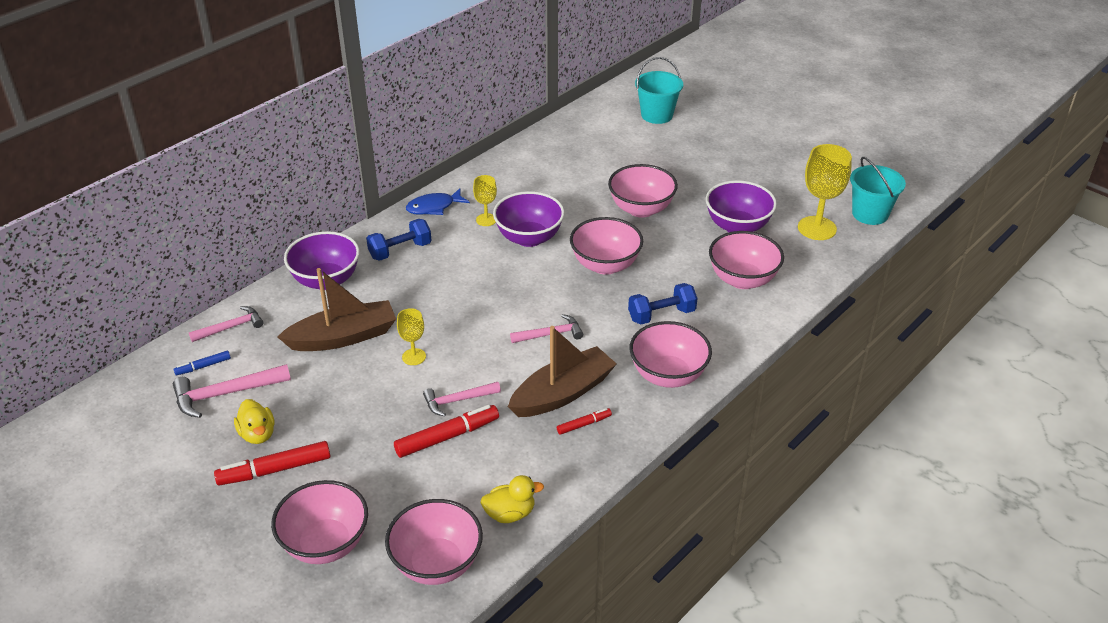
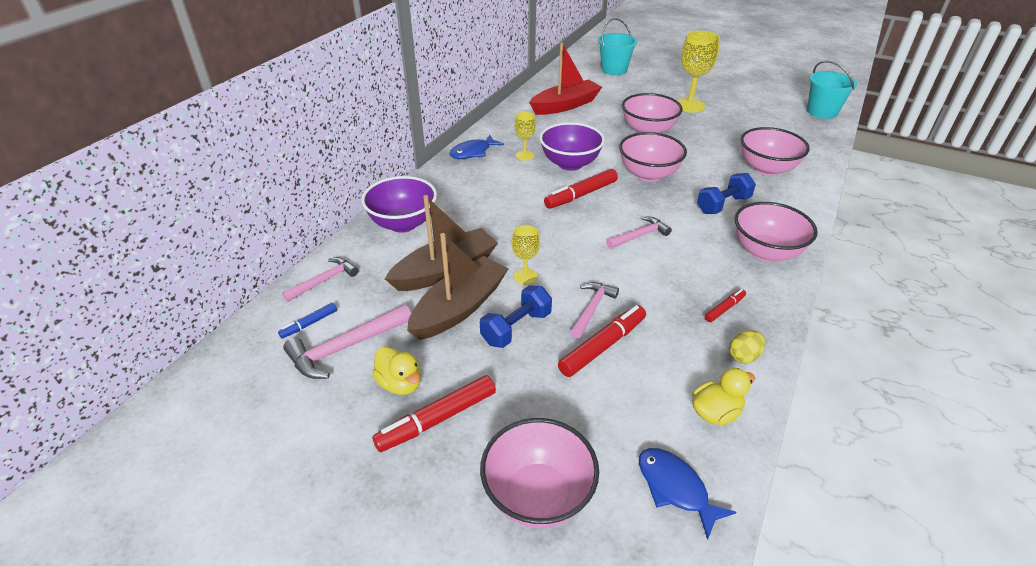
camera: 15 degrees left, 0 degrees up
(400, 250) = (461, 189): blue dumbbell -> blue dumbbell (516, 328)
(436, 563) = (675, 488): pink bowl -> blue fish
(458, 400) = (592, 309): pink hammer -> pink hammer turned 150 degrees clockwise
(518, 277) = (581, 195): none -> red marker
(563, 393) = (685, 284): brown boat -> brown boat (460, 307)
(568, 160) = (565, 105): none -> red boat
(570, 471) = (743, 356): none -> yellow egg
(737, 226) = (732, 133): purple bowl -> none
(817, 228) = (792, 126): yellow goblet -> yellow goblet (689, 105)

